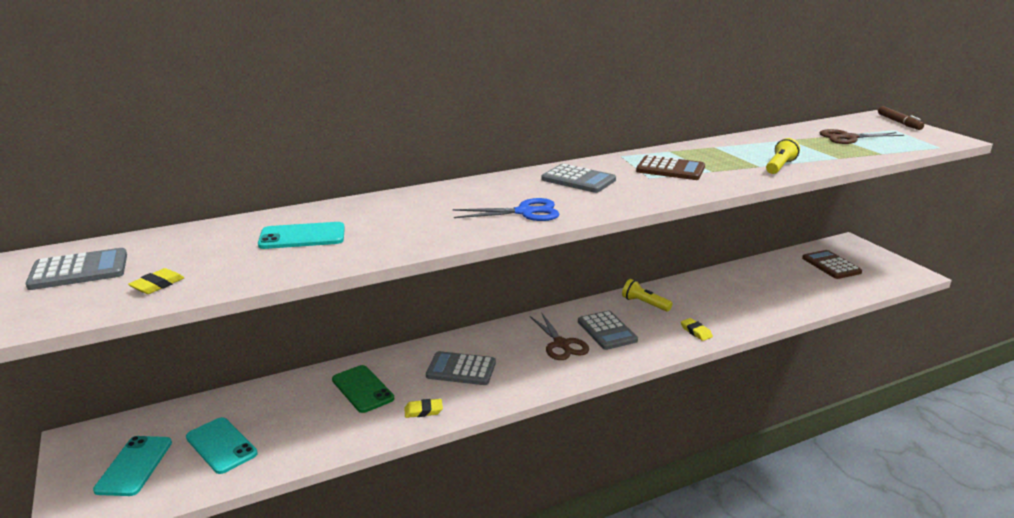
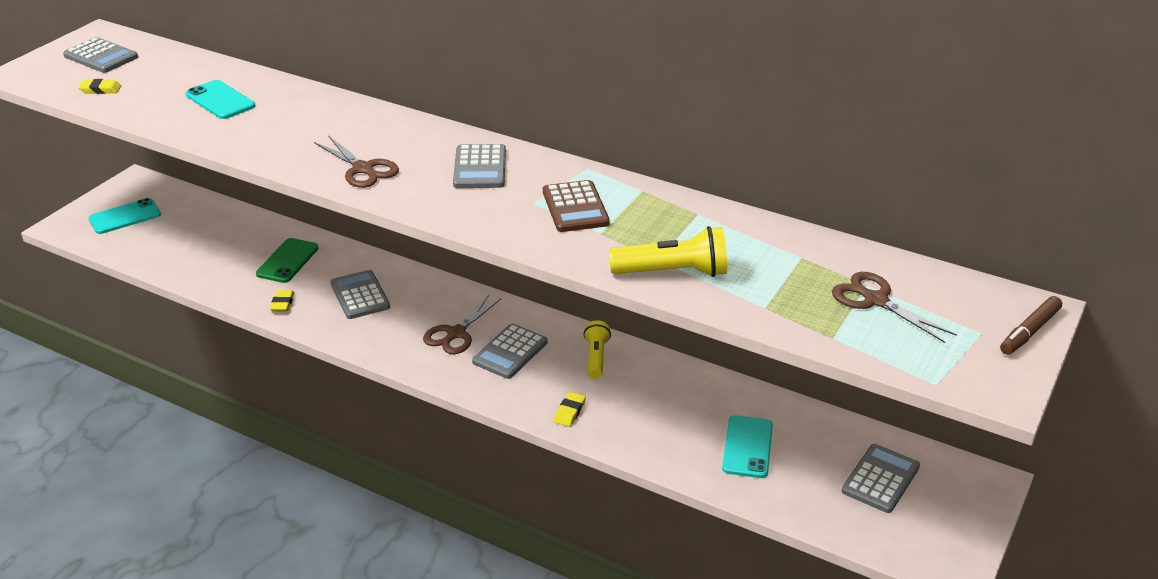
camera: 55 degrees right, 10 degrees up
(221, 445) = (170, 237): turquoise phone -> turquoise phone (747, 447)
(423, 411) = (282, 303): yellow eraser -> yellow eraser turned 45 degrees clockwise
(524, 212) = (363, 169): blue scissors -> brown scissors
(779, 166) = (673, 272): yellow flashlight -> yellow flashlight, size x1.51
(831, 265) = (880, 479): brown calculator -> grey calculator

